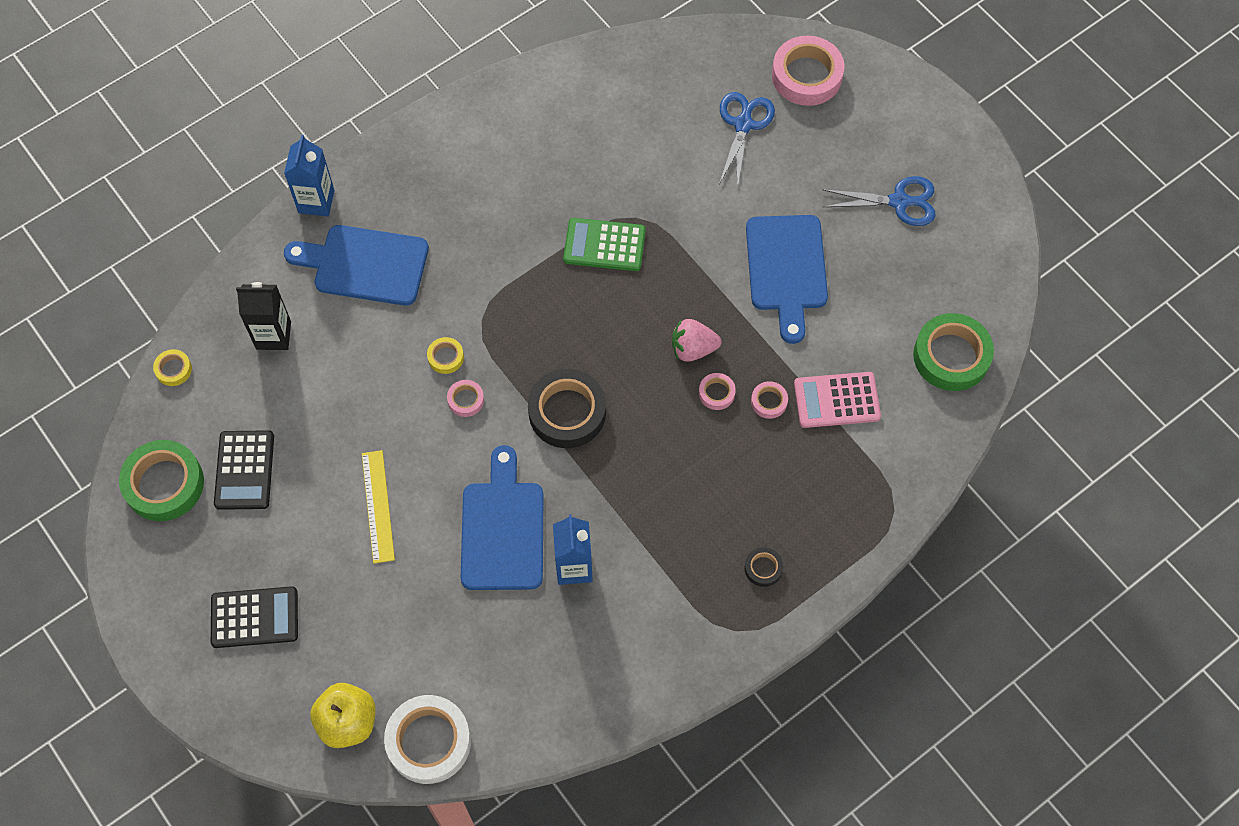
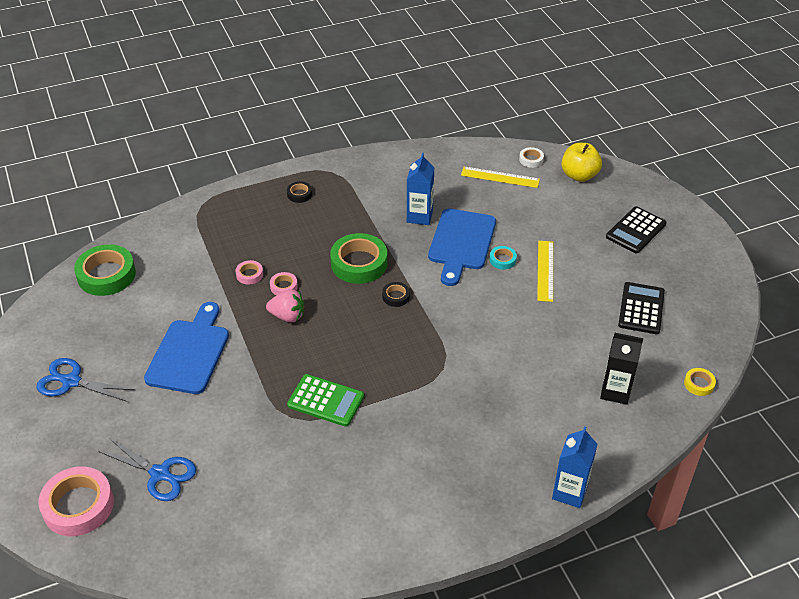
camera: 165 degrees left, 20 degrees down
(164, 484) = (702, 312): green tape -> green tape (359, 263)
(254, 617) = (636, 230): black calculator -> black calculator turned 60 degrees counterclockwise
(365, 265) = (532, 428): blue cutting board -> none
(429, 741) = (531, 159): white tape -> white tape, size x0.47
(439, 511) = (502, 260): none -> turquoise tape
(445, 357) = (478, 348): yellow tape -> none
(466, 400) = (468, 318): pink tape -> none
(471, 685) = (500, 177): none -> yellow ruler
(567, 412) = (396, 296): black tape -> black tape, size x0.47
(743, 124) = (160, 474): blue scissors -> blue scissors turned 90 degrees counterclockwise
(837, 400) = (202, 266): pink calculator -> none

